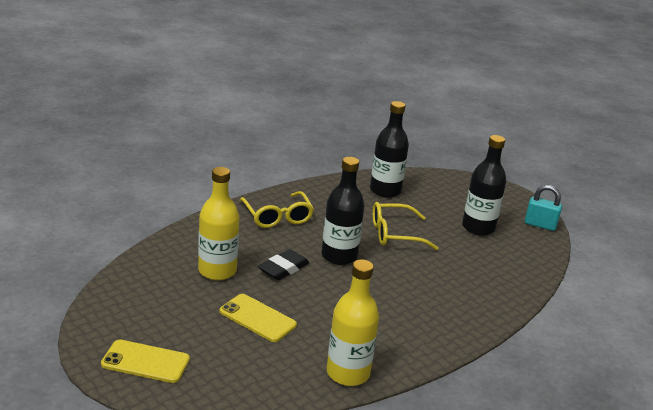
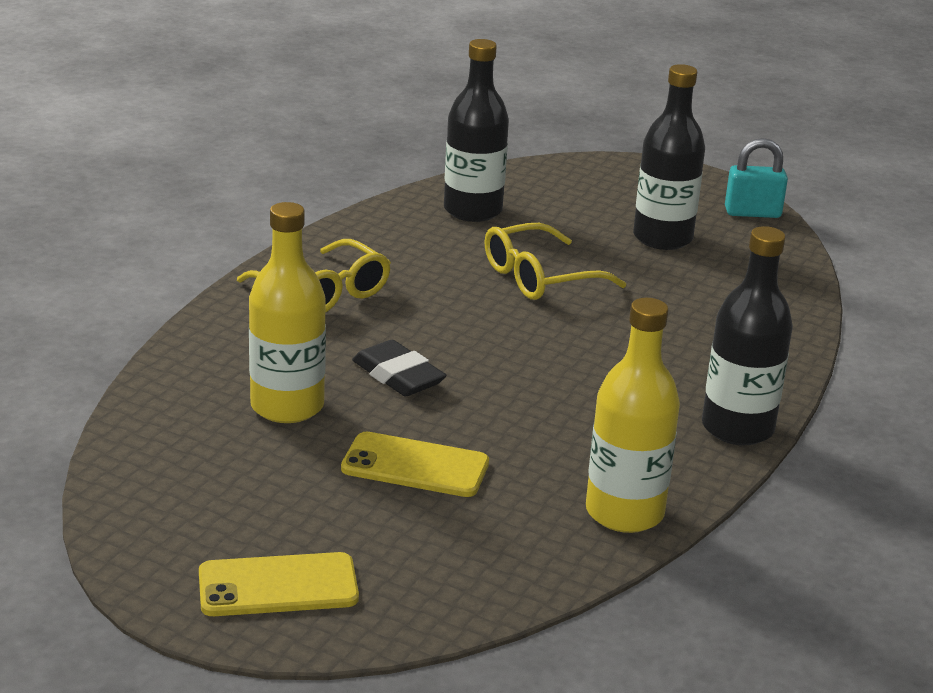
camera: 20 degrees left, 0 degrees up
(283, 268) = (398, 375): black eraser -> black eraser turned 60 degrees counterclockwise
(339, 256) = (475, 334): black bottle -> black bottle (737, 428)

